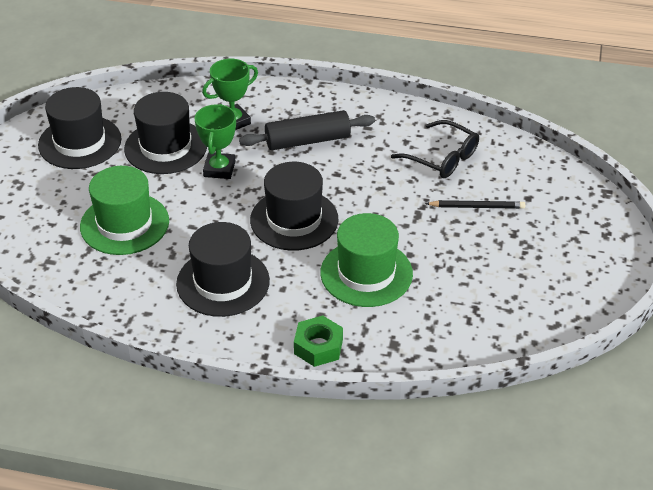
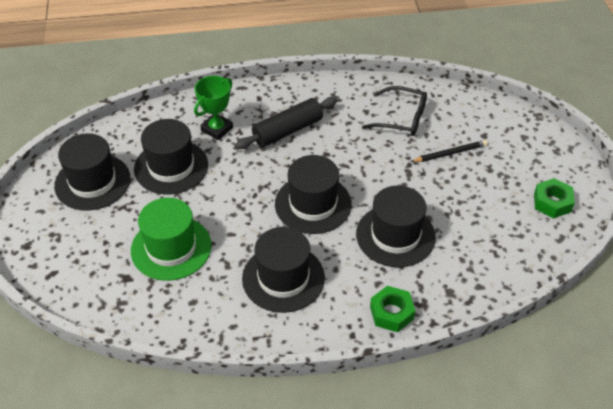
camera: 20 degrees left, 5 degrees up
(219, 169) = (227, 175): green trophy -> none
(366, 273) = (395, 235): green hat -> black hat
(567, 286) = (552, 202): none -> green nut

